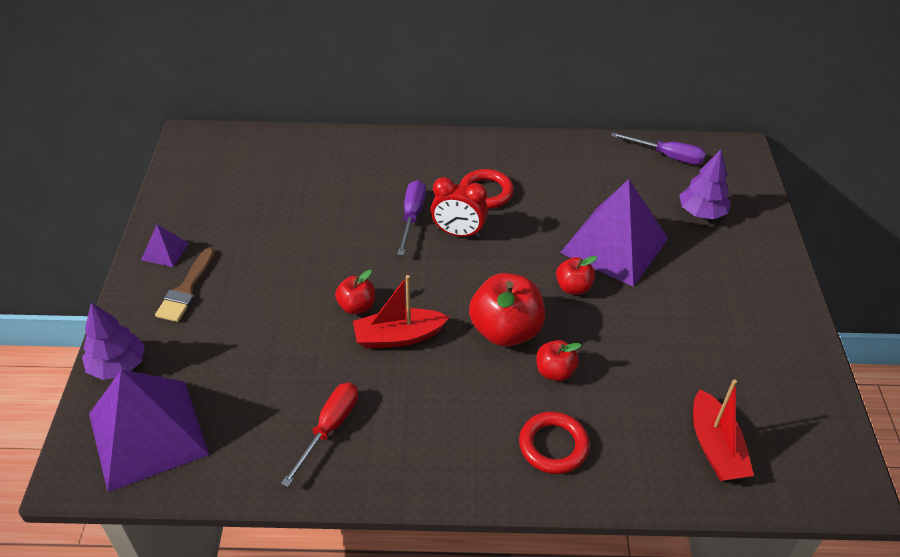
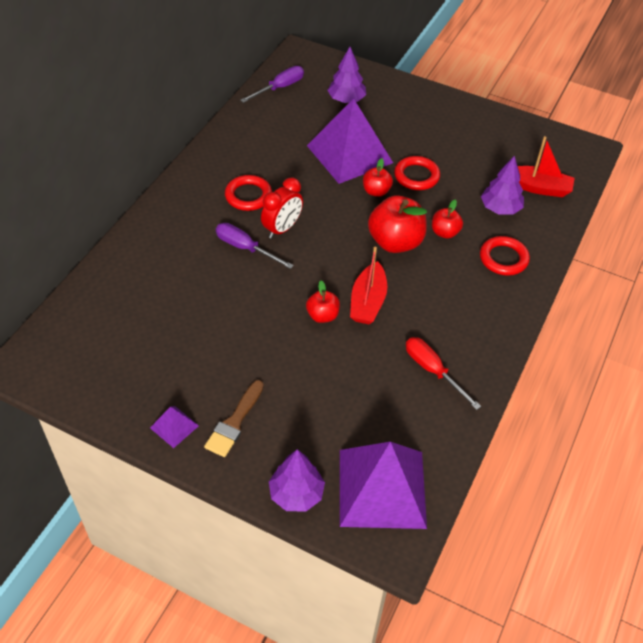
camera: 65 degrees left, 5 degrees up
(186, 290) = (234, 422): brown brush -> brown brush turned 75 degrees clockwise
(629, 315) = (416, 176): none -> red ring
(641, 416) = (500, 208): none -> purple tree

